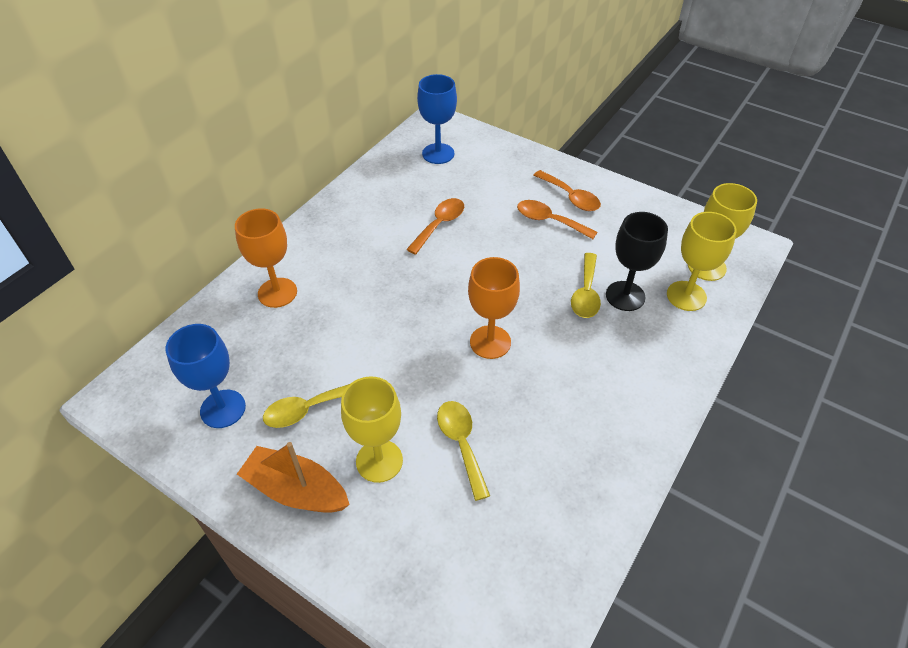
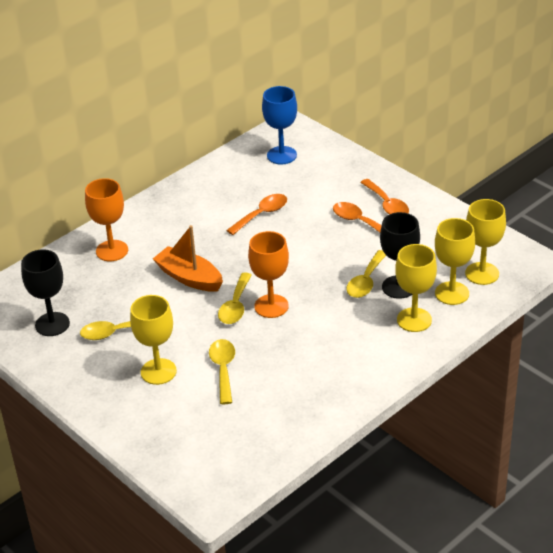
camera: 15 degrees right, 10 degrees down
(223, 409) = (52, 324): blue goblet -> black goblet
(296, 490) = (93, 380): orange boat -> orange boat (189, 277)
(447, 348) = (235, 306): none -> yellow spoon
(660, 337) = (414, 320): none -> yellow goblet

